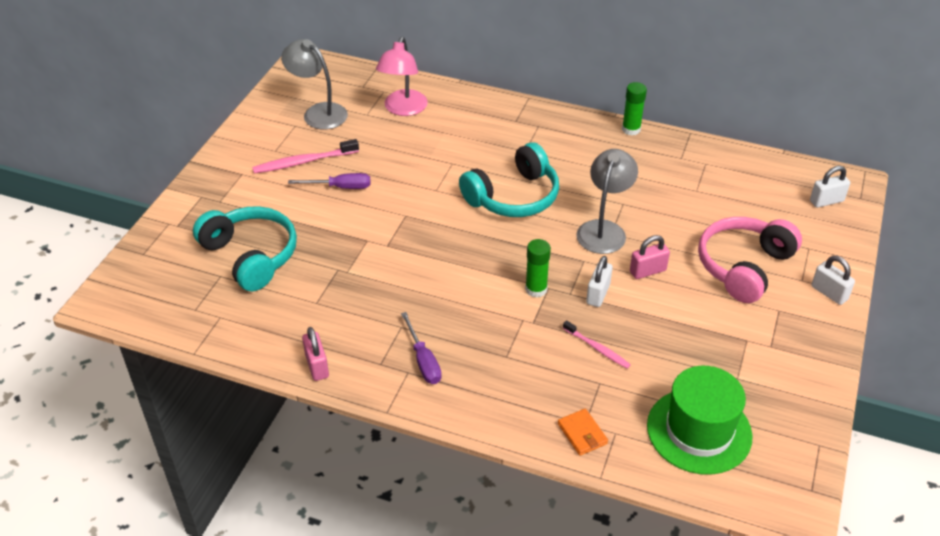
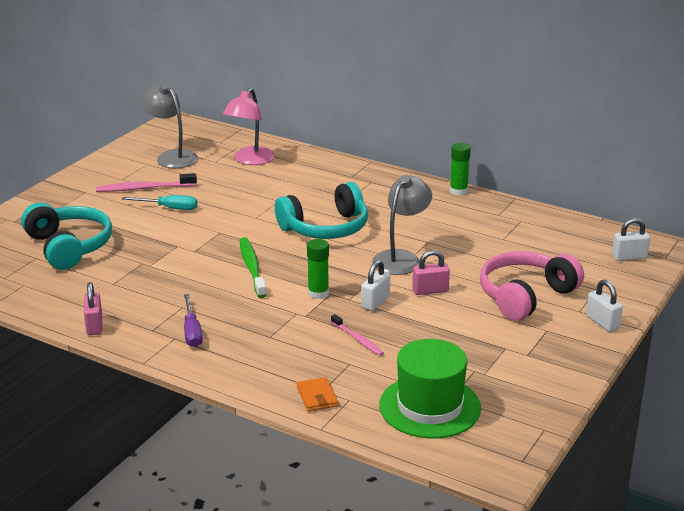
camera: 10 degrees right, 15 degrees down
(340, 187) = (169, 208): purple screwdriver -> turquoise screwdriver
(456, 262) = (252, 267): none -> green toothbrush

